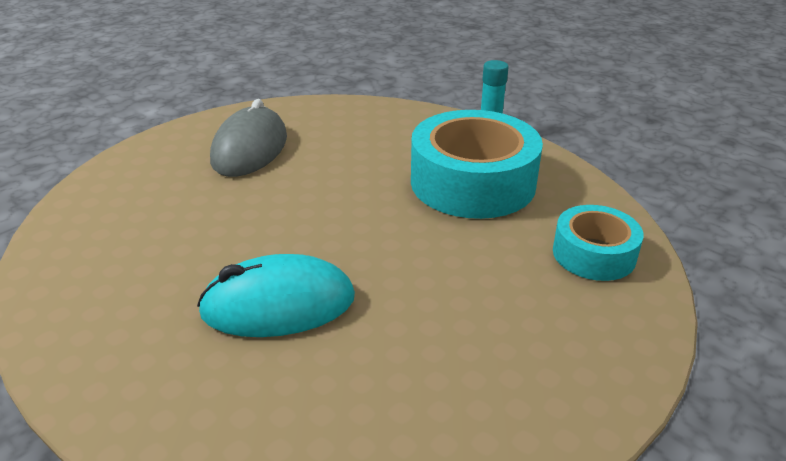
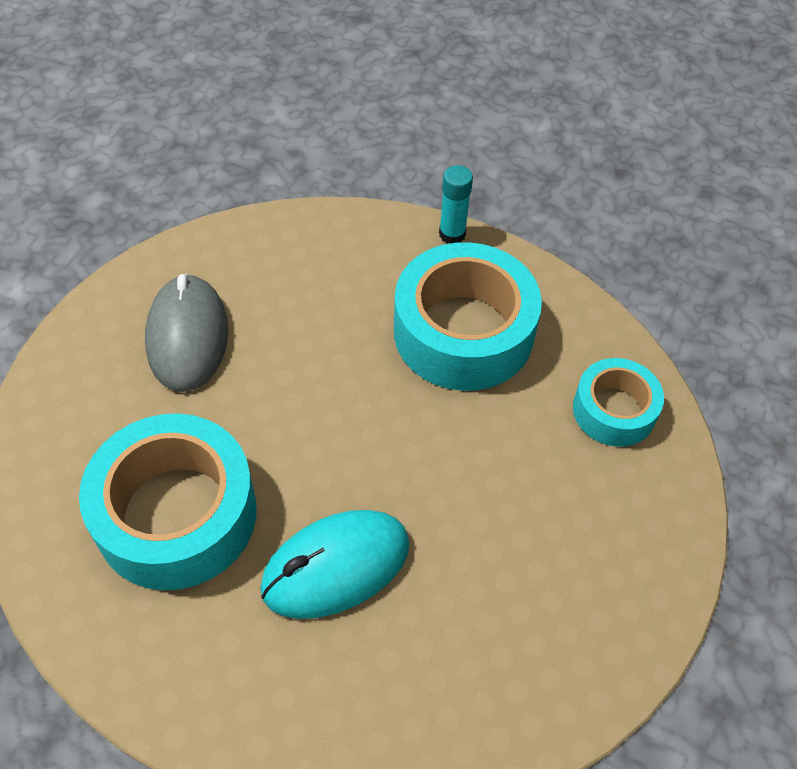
camera: 20 degrees left, 20 degrees up
(169, 243) = (176, 514): none -> turquoise tape

